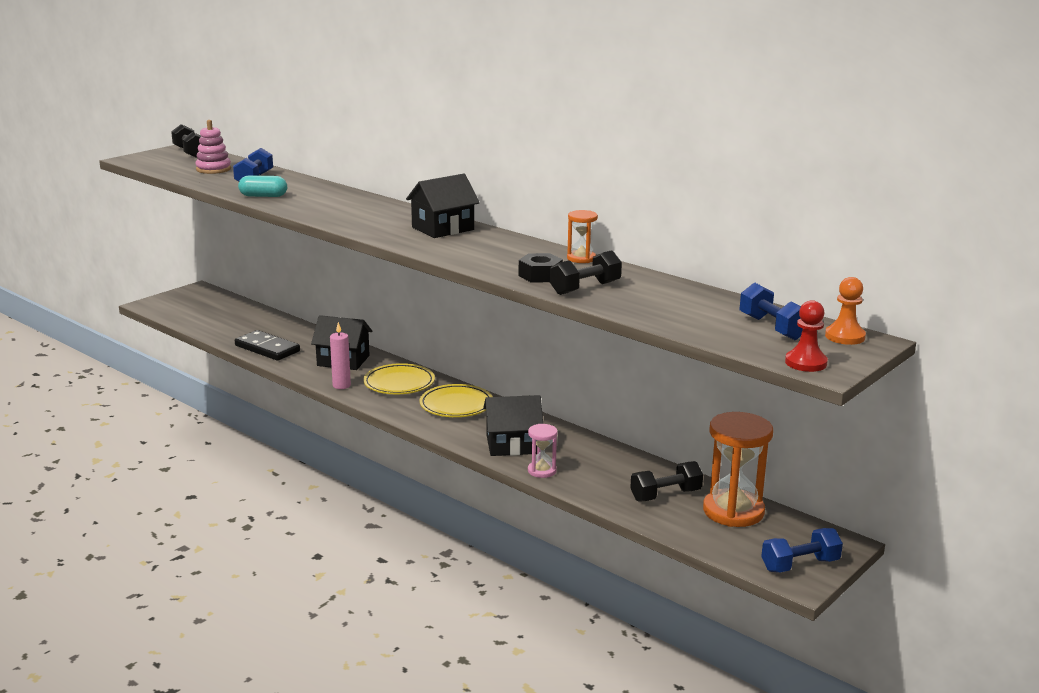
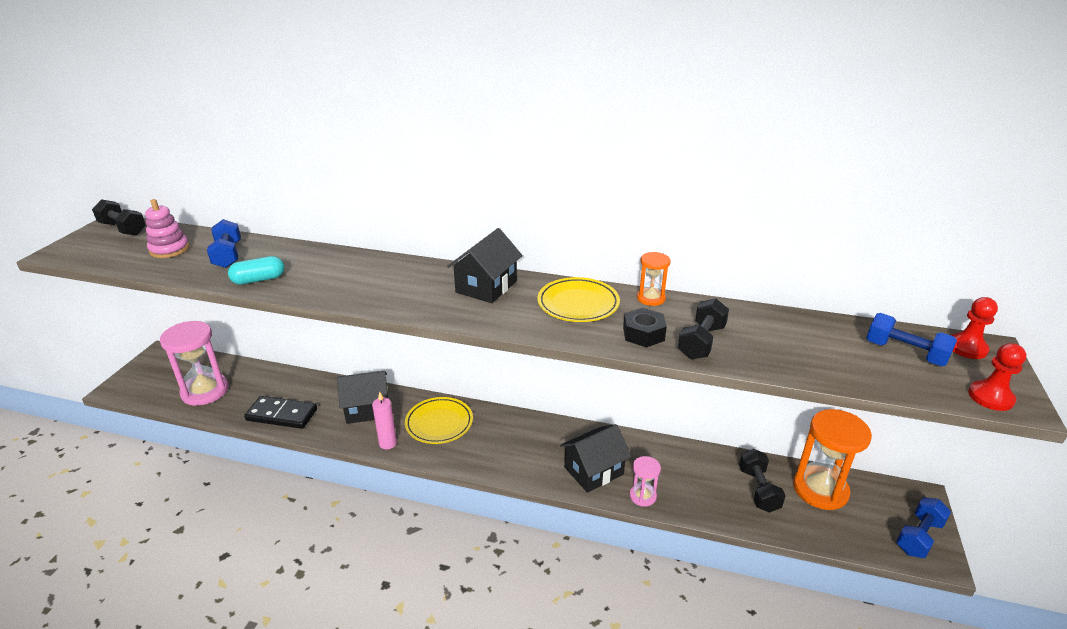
camera: 25 degrees left, 10 degrees up
(216, 320) = (205, 391): none -> pink hourglass
(456, 405) = (509, 435): yellow plate -> yellow plate (578, 304)
(665, 495) = (758, 490): black dumbbell -> black dumbbell turned 45 degrees counterclockwise
(845, 336) = (966, 348): orange pawn -> red pawn

